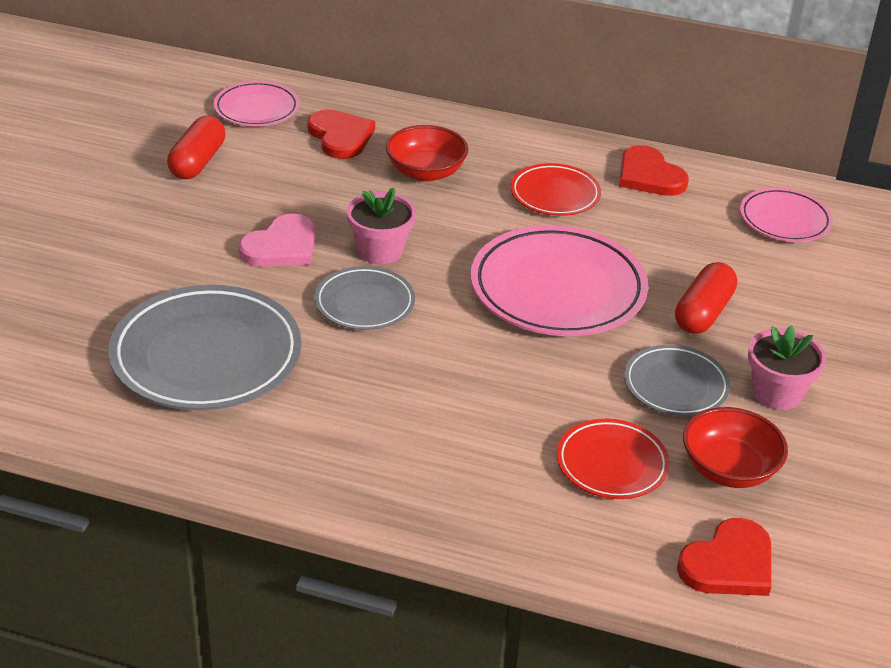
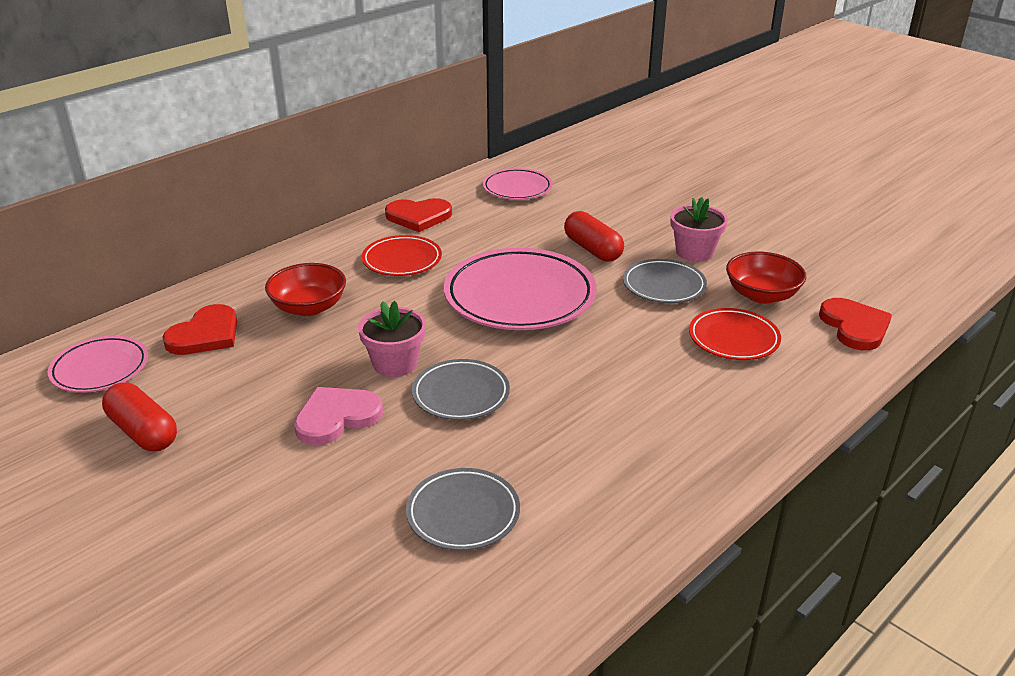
camera: 60 degrees left, 5 degrees down
(206, 356) = (463, 513): grey plate -> grey plate, size x0.56
(281, 246) = (336, 417): pink heart -> pink heart turned 105 degrees counterclockwise
(340, 136) = (205, 334): red heart -> red heart turned 120 degrees clockwise

